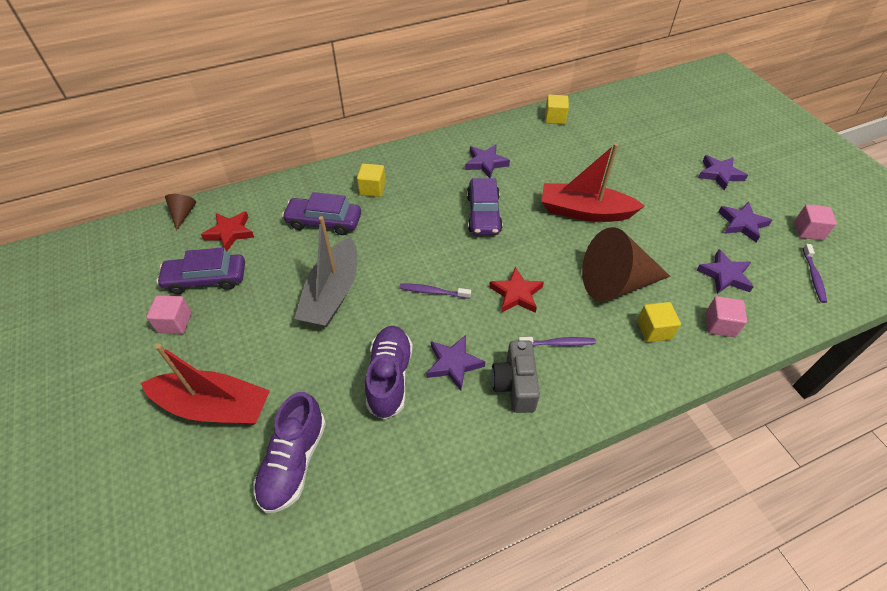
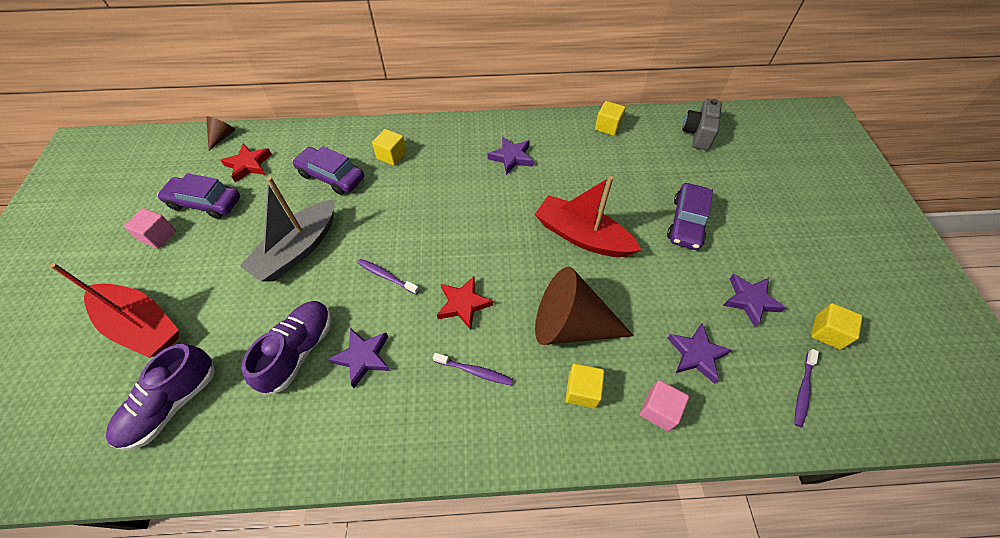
camera: 20 degrees right, 5 degrees up
(483, 214) = (479, 210): purple car -> purple car (686, 222)
(515, 385) = (407, 401): grey camera -> grey camera (698, 134)
(719, 174) = (755, 235): purple star -> none
(808, 231) = (827, 332): pink cube -> yellow cube

